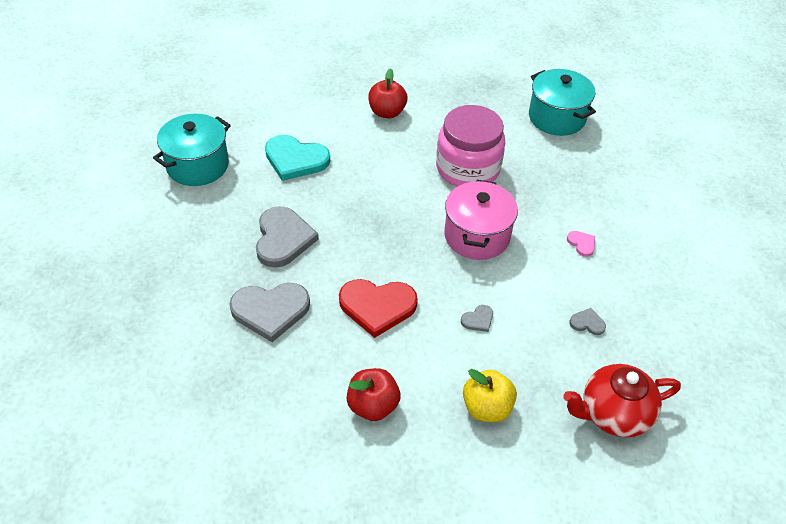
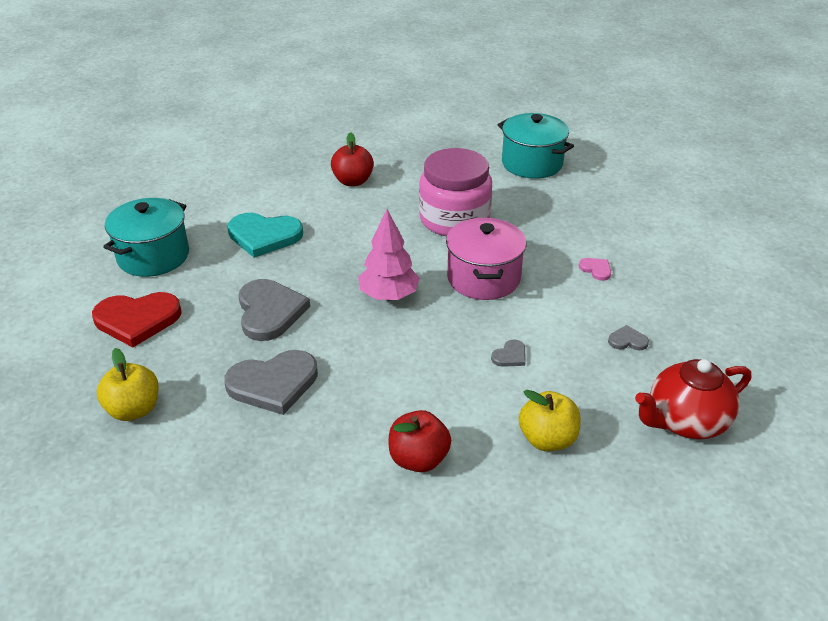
camera: 10 degrees left, 10 degrees down
(153, 315) = (134, 409): none -> yellow apple
(377, 307) = (395, 361): red heart -> red heart (137, 320)
(389, 240) = (389, 296): none -> pink tree

